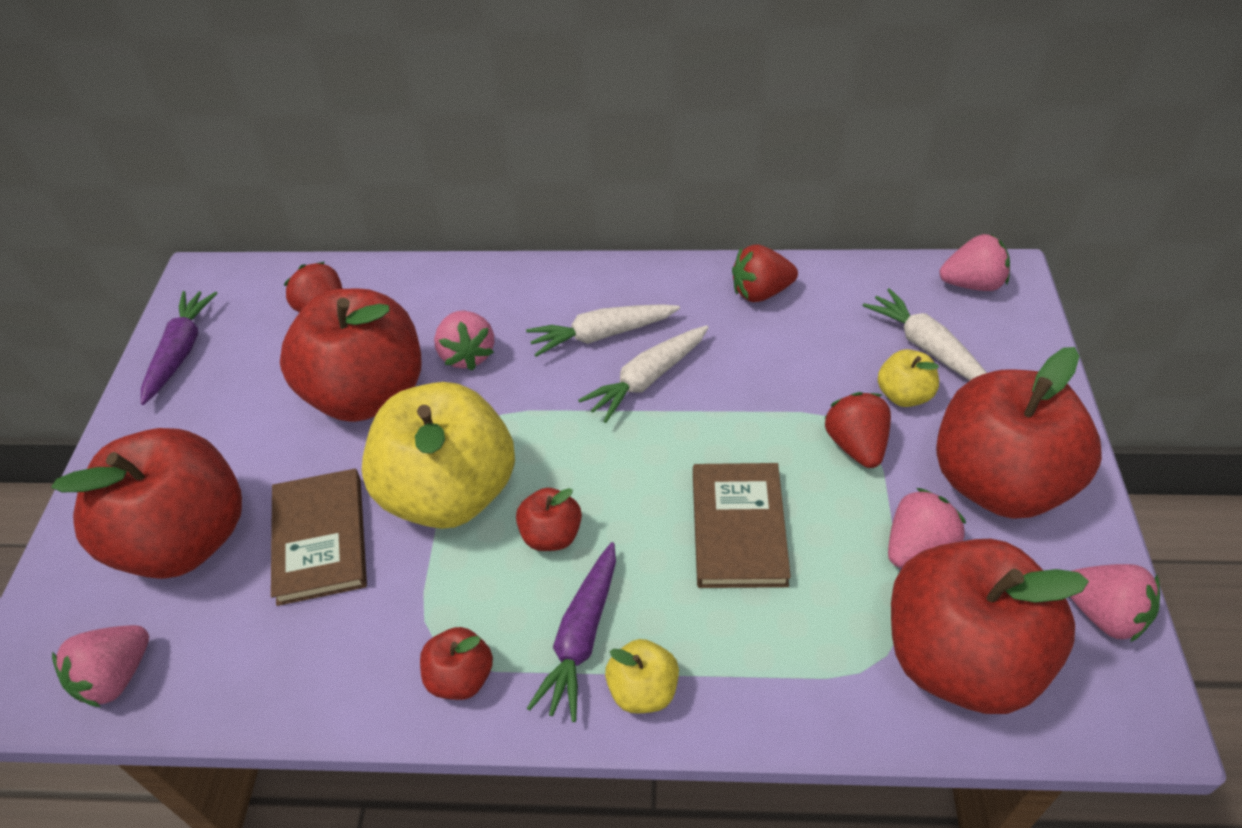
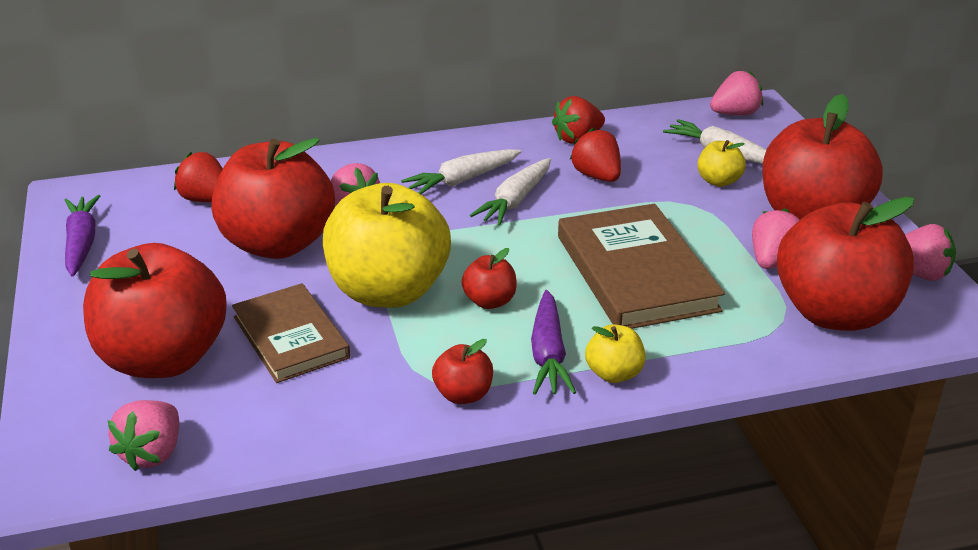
camera: 20 degrees left, 15 degrees down
(738, 528) = (635, 273): brown book -> brown book, size x1.51
(856, 445) = (698, 213): red strawberry -> red strawberry (597, 176)

